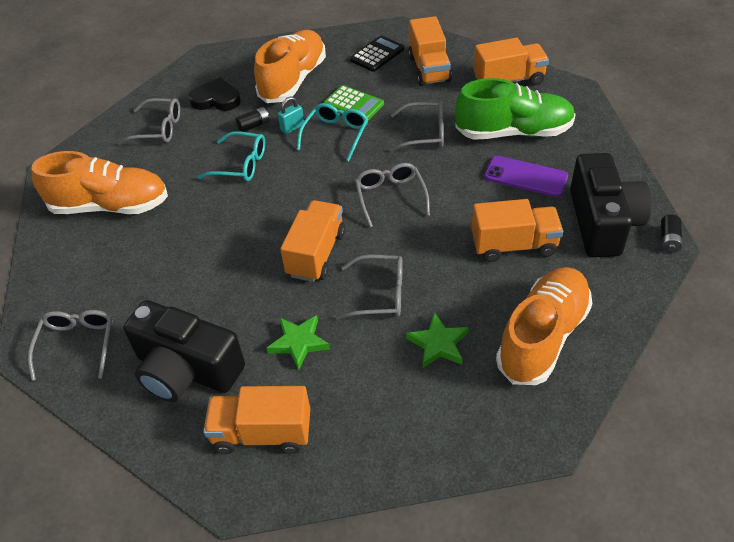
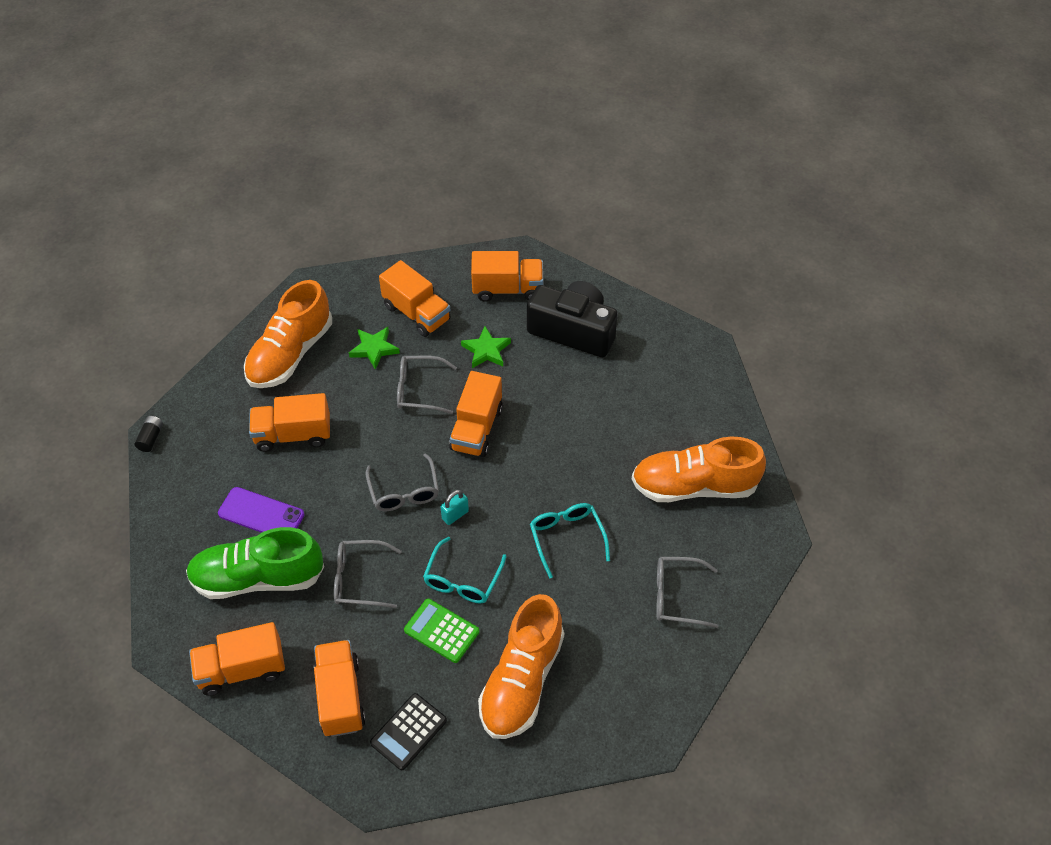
camera: 175 degrees right, 5 degrees up
(77, 345) = (669, 350): grey glasses -> none
(216, 99) = (617, 646): black heart -> none
(241, 164) = (567, 538): turquoise glasses -> turquoise glasses turned 60 degrees clockwise
(254, 125) = (561, 598): black battery -> none
(292, 128) = (514, 593): turquoise padlock -> turquoise padlock (455, 515)
(387, 395) = (416, 313): none -> orange truck
(602, 222) = (203, 458): black camera -> none

